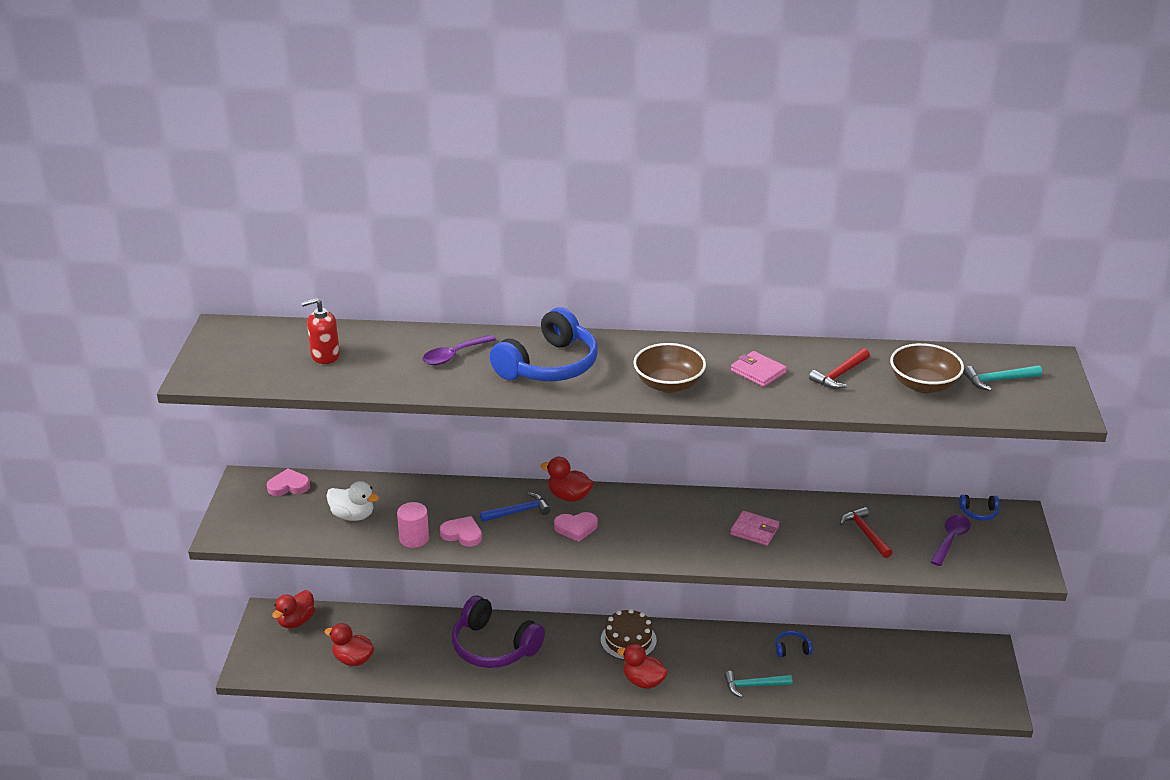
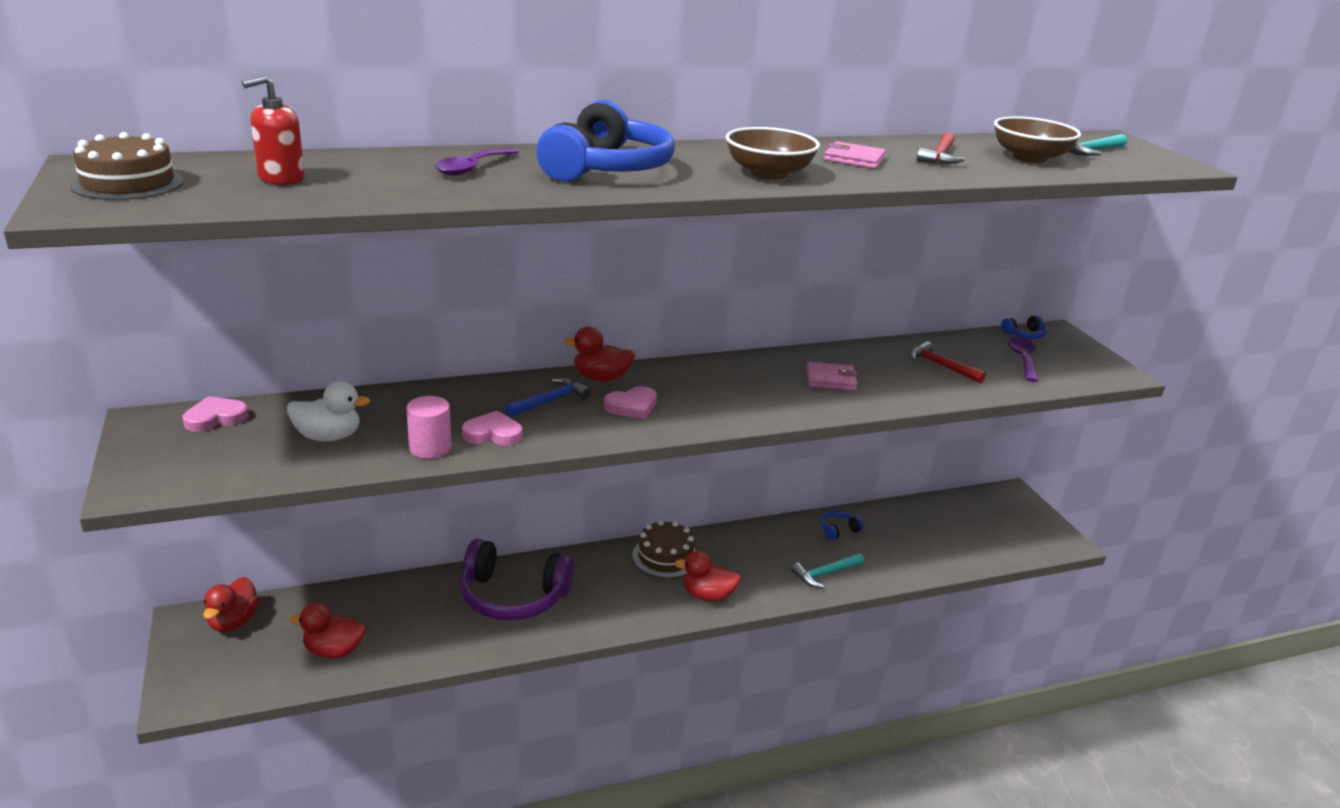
camera: 25 degrees left, 5 degrees down
(234, 352) = (128, 183): none -> brown cake

